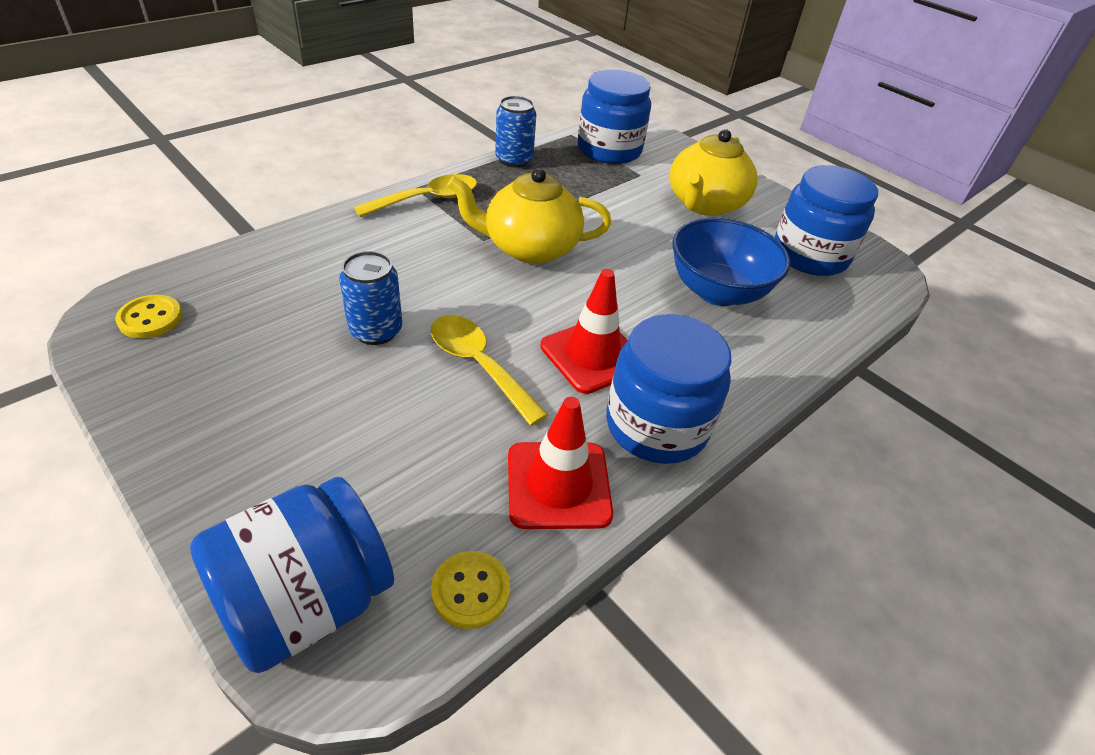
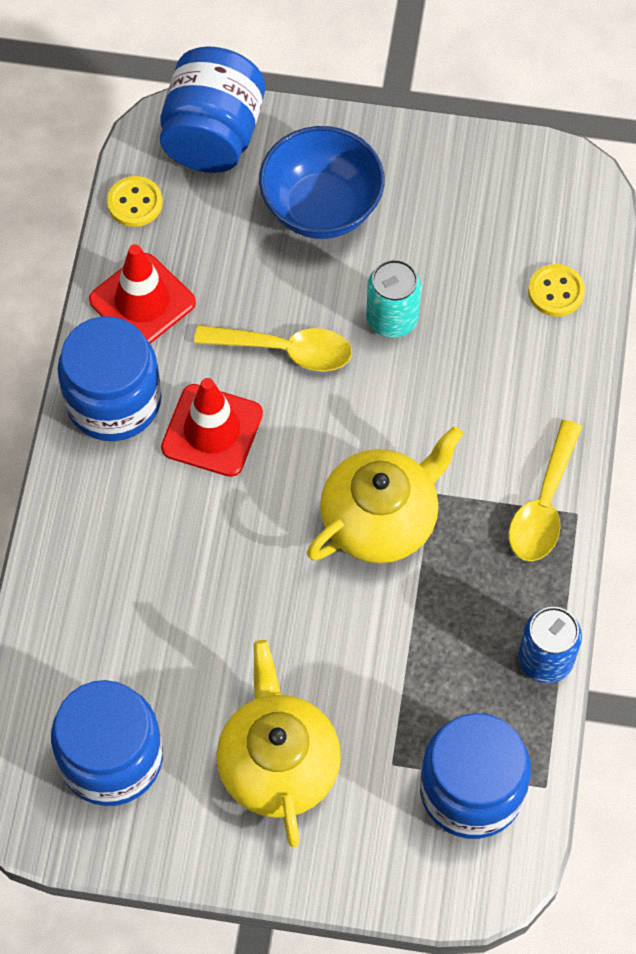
camera: 145 degrees right, 20 degrees up
(150, 318) = (551, 199): yellow button -> yellow button (556, 292)
(376, 330) = (392, 319): blue can -> turquoise can
(717, 291) = (167, 606): blue bowl -> blue bowl (321, 208)

